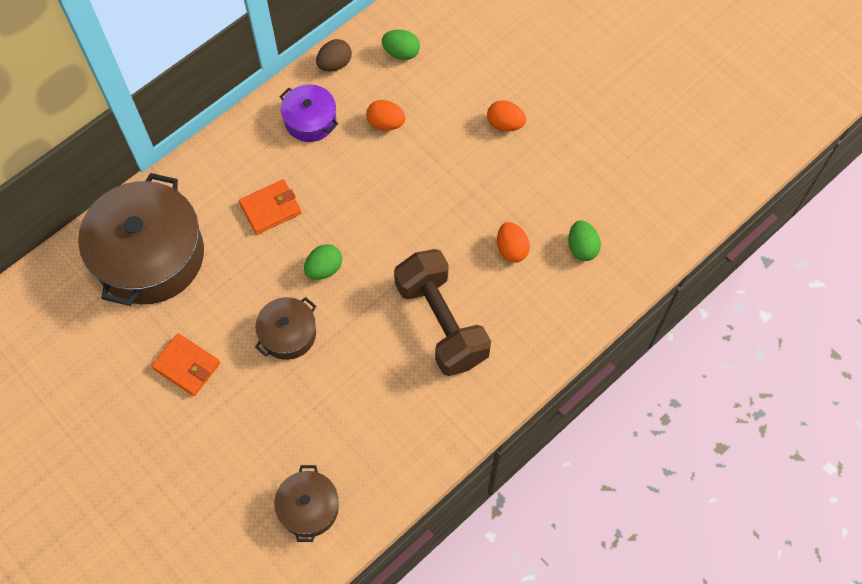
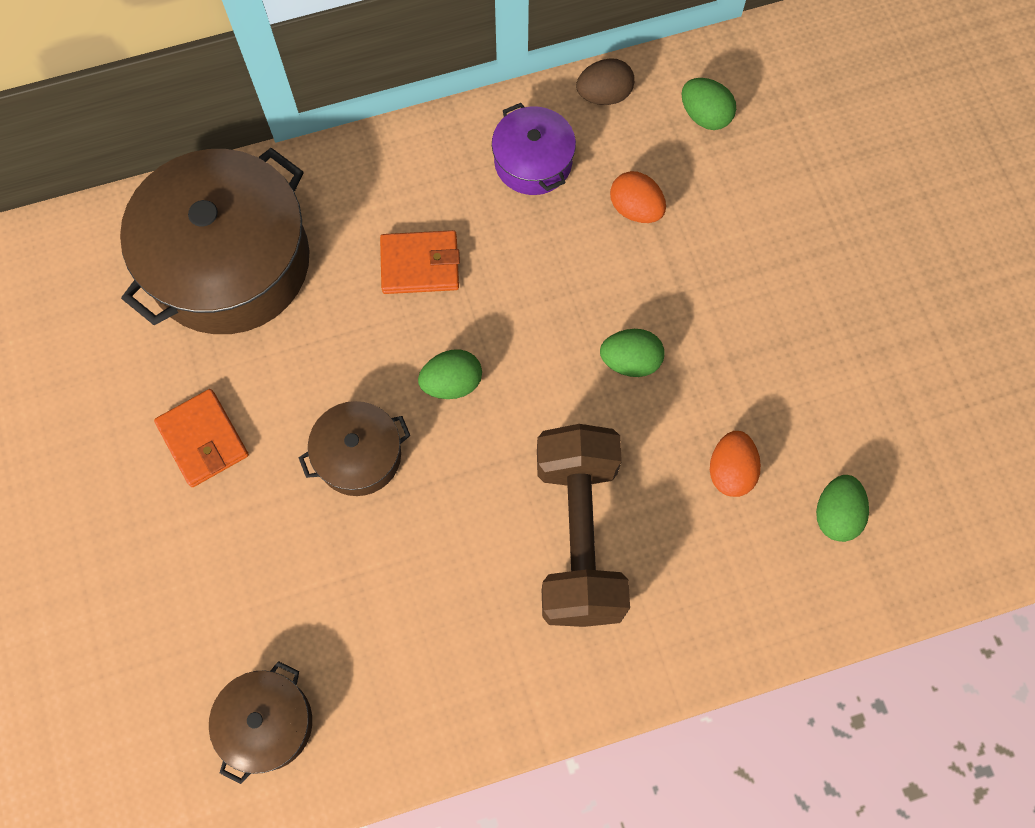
camera: 25 degrees right, 5 degrees up
(424, 212) = (630, 361): none -> green egg
(505, 124) = (806, 280): orange egg -> none

